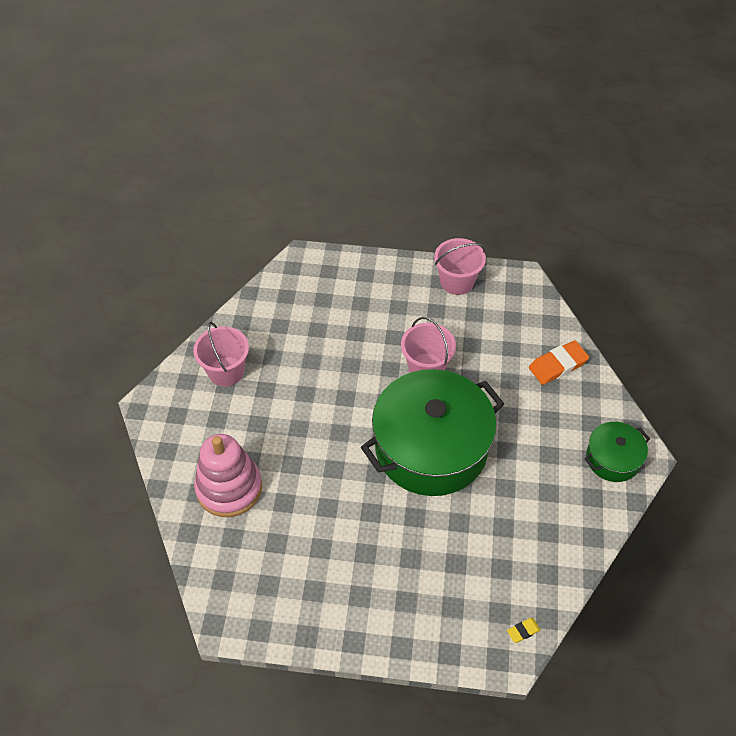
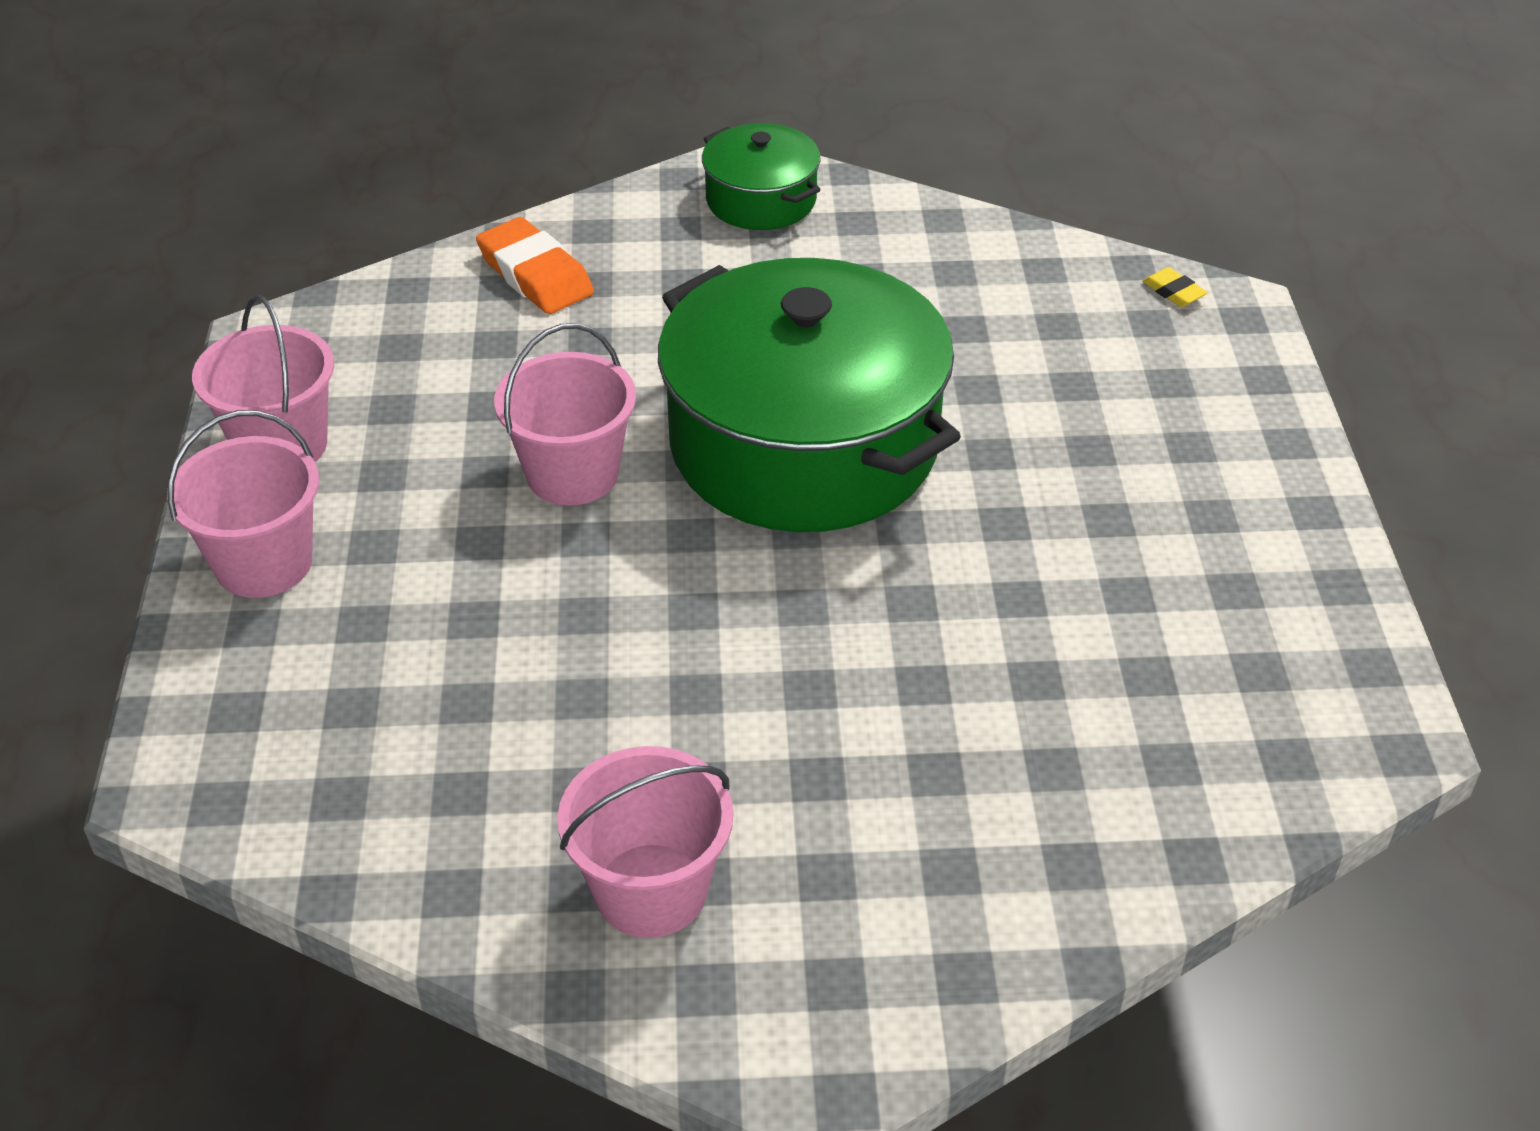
camera: 100 degrees left, 10 degrees down
(229, 488) = (1035, 799): pink stacking toy -> none
(395, 277) = (264, 563): none -> pink bucket

